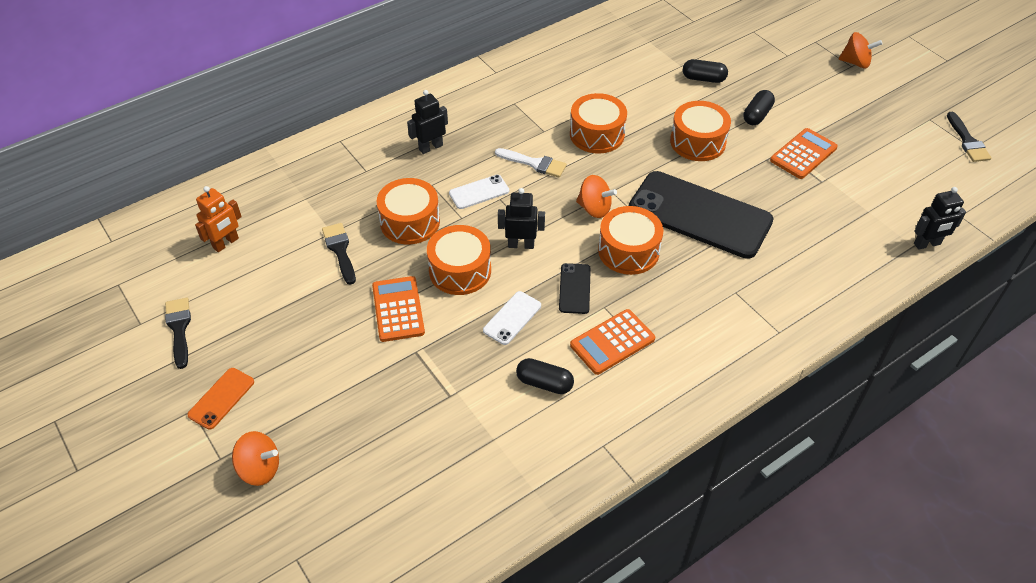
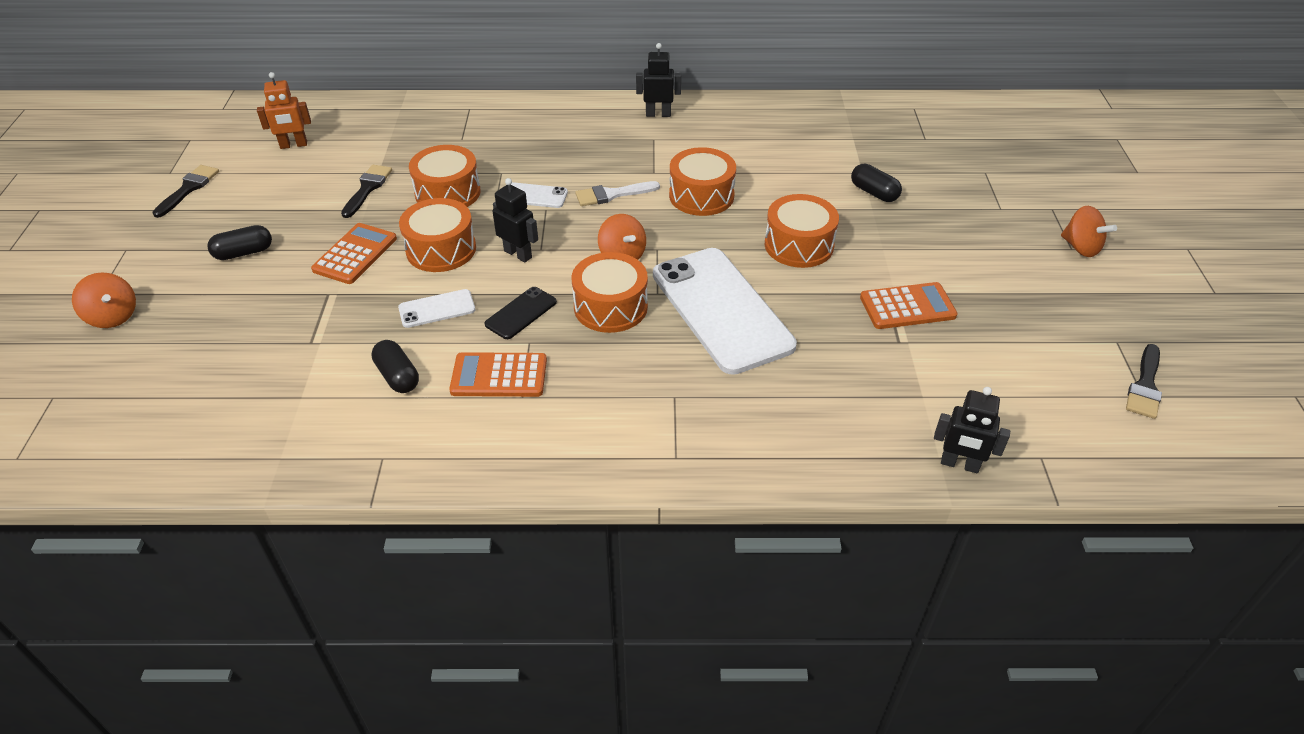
camera: 35 degrees right, 5 degrees down
(221, 398) = (153, 252): orange phone -> none
(430, 147) = (536, 143): black robot -> black robot (658, 114)
(534, 163) = (612, 194): white brush -> white brush turned 105 degrees clockwise
(699, 215) = (721, 309): black phone -> white phone
(757, 115) = (896, 248): black capsule -> black capsule (244, 252)

